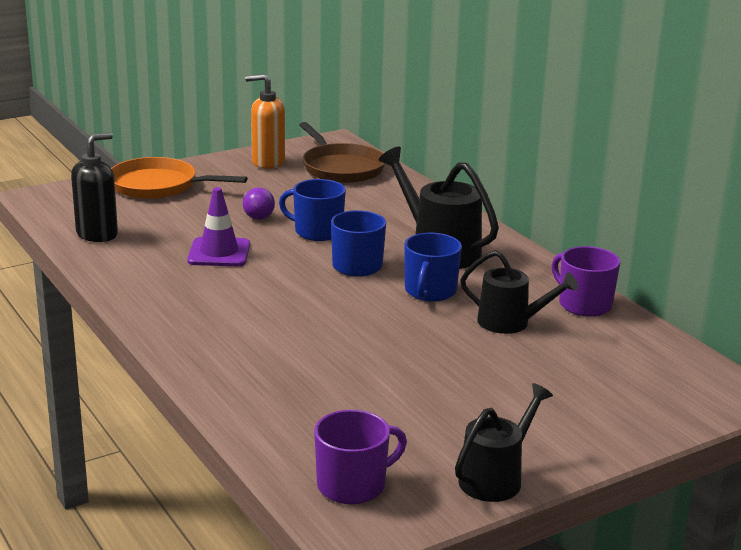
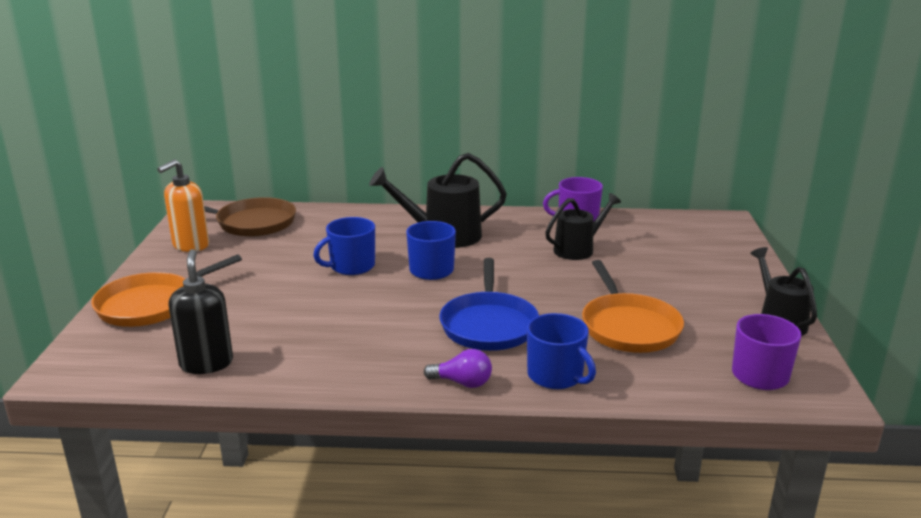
camera: 55 degrees left, 0 degrees up
(219, 253) = (331, 316): purple traffic cone -> none
(256, 215) = (283, 280): purple light bulb -> purple light bulb (462, 383)
(285, 321) = (489, 325): none -> blue pan
(368, 390) = (628, 327): none -> orange pan
(430, 291) = (503, 259): blue mug -> blue mug (556, 376)

